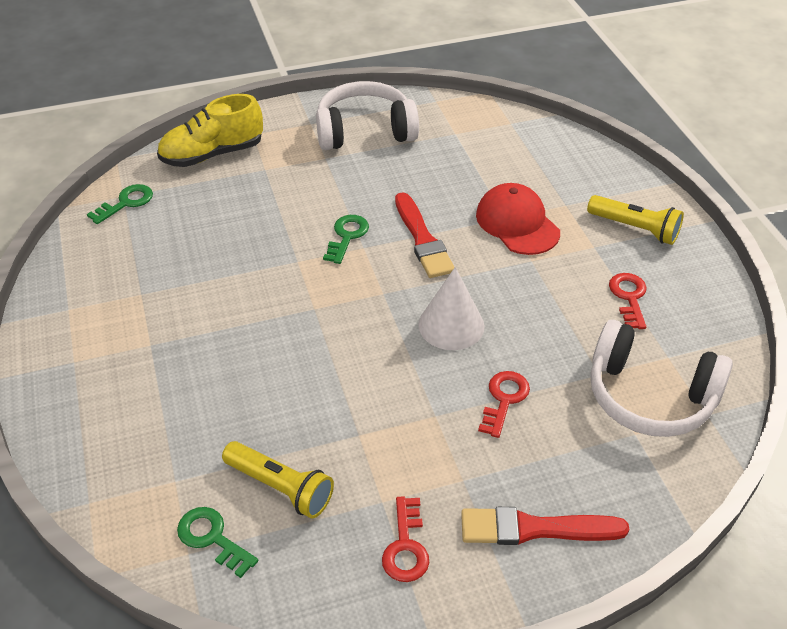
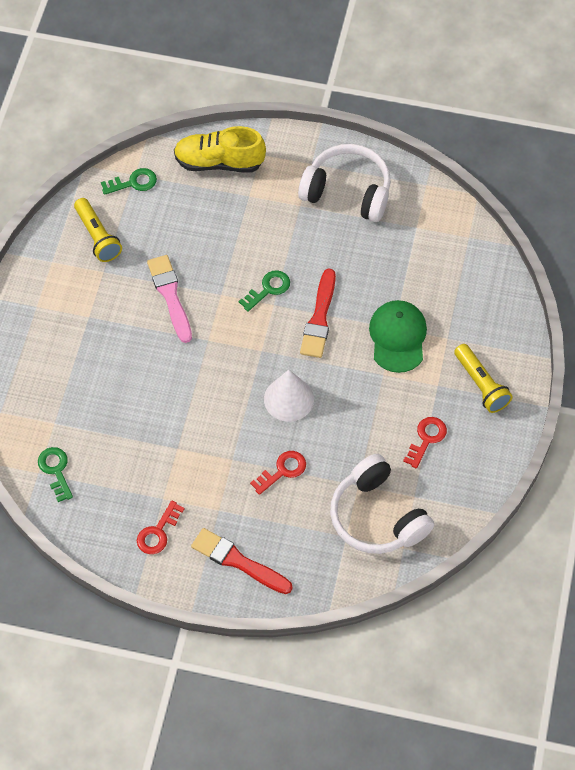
camera: 30 degrees right, 15 degrees up
(239, 285) = (170, 295): none -> pink brush
(280, 487) = (110, 459): yellow flashlight -> yellow flashlight (97, 236)
(517, 223) = (398, 337): red cap -> green cap

